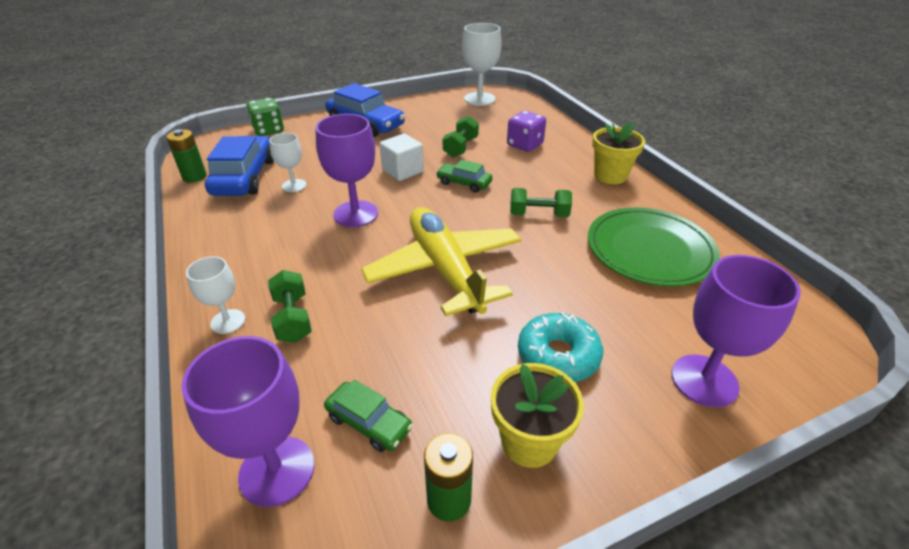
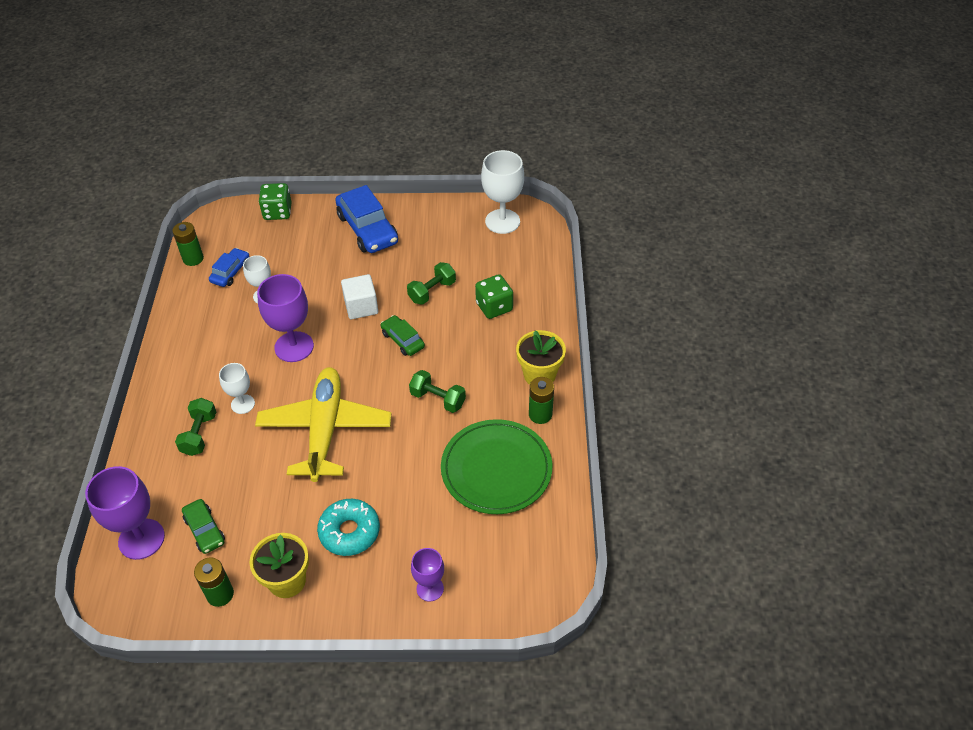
camera: 25 degrees right, 10 degrees up
(228, 321) = (158, 421): white goblet -> white goblet (243, 404)
(244, 177) = (230, 272): blue car -> blue car, size x0.54
(525, 145) = (494, 307): purple dice -> green dice
(641, 200) = (540, 414): none -> green battery
(704, 380) = (430, 588): purple goblet -> purple goblet, size x0.58

